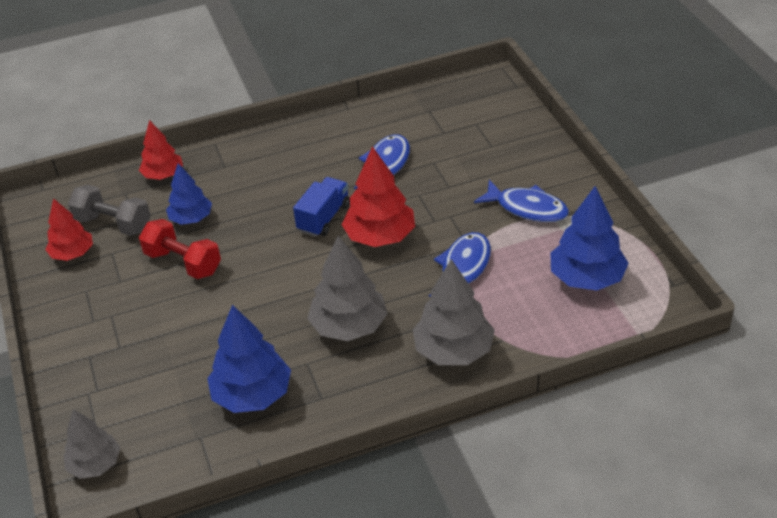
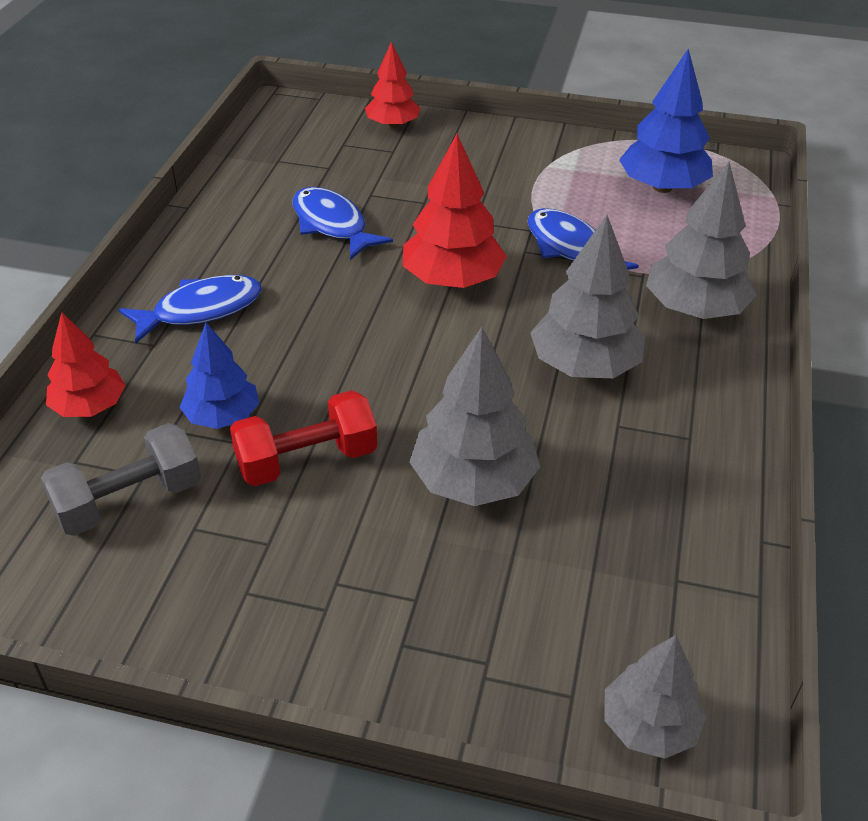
camera: 60 degrees left, 0 degrees up
(72, 254) = (139, 576): red tree -> red tree (392, 125)
(215, 327) = (473, 481): none -> grey tree
(252, 395) = (635, 496): blue tree -> none
(324, 218) = (368, 306): blue truck -> none
(527, 208) = (520, 173): blue fish -> blue fish (201, 310)

